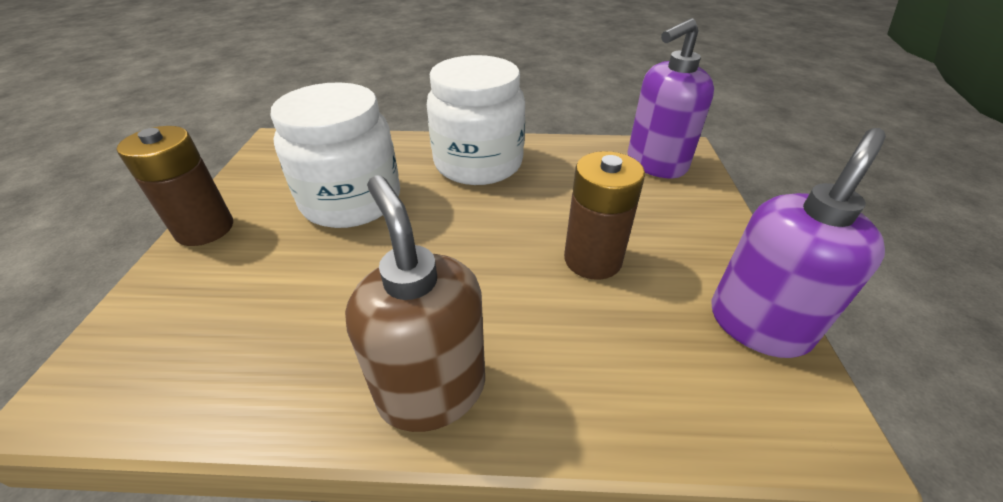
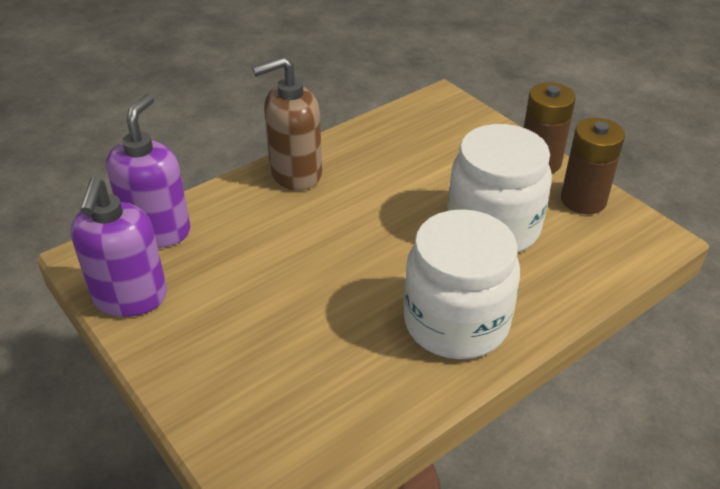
camera: 140 degrees right, 0 degrees up
(432, 389) = (295, 173): brown soap dispenser -> brown soap dispenser turned 135 degrees clockwise
(592, 259) = (268, 283): brown battery -> brown battery (583, 200)
(655, 164) = (284, 438): purple soap dispenser -> purple soap dispenser (158, 230)

